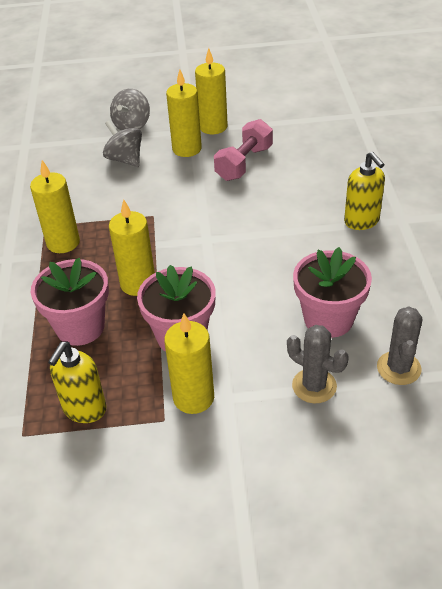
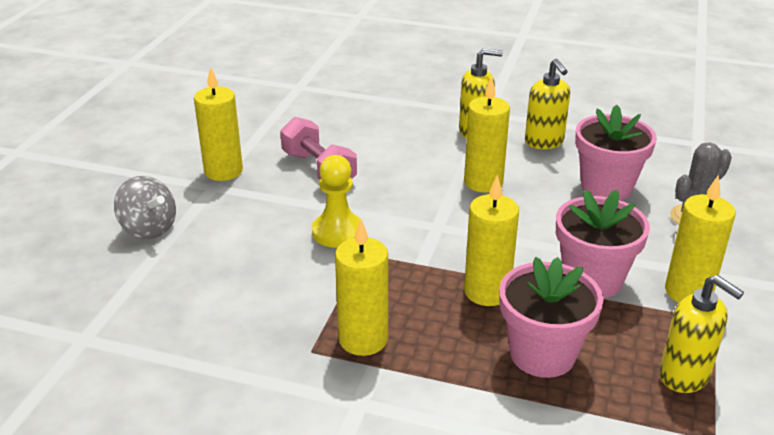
camera: 70 degrees left, 10 degrees down
(125, 159) = (223, 250): grey spinning top -> none
(171, 196) = (337, 232): none -> yellow pawn
(187, 149) = (250, 199): yellow candle -> yellow candle (483, 182)
(378, 265) = (544, 142): none -> yellow soap dispenser
(398, 368) = (683, 170): grey cactus -> none

